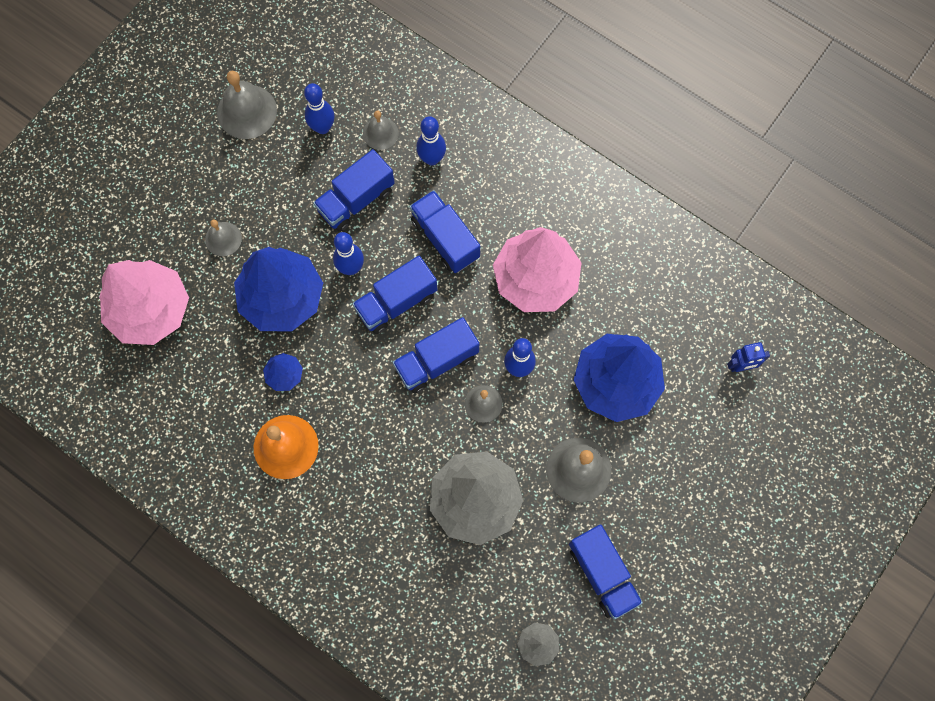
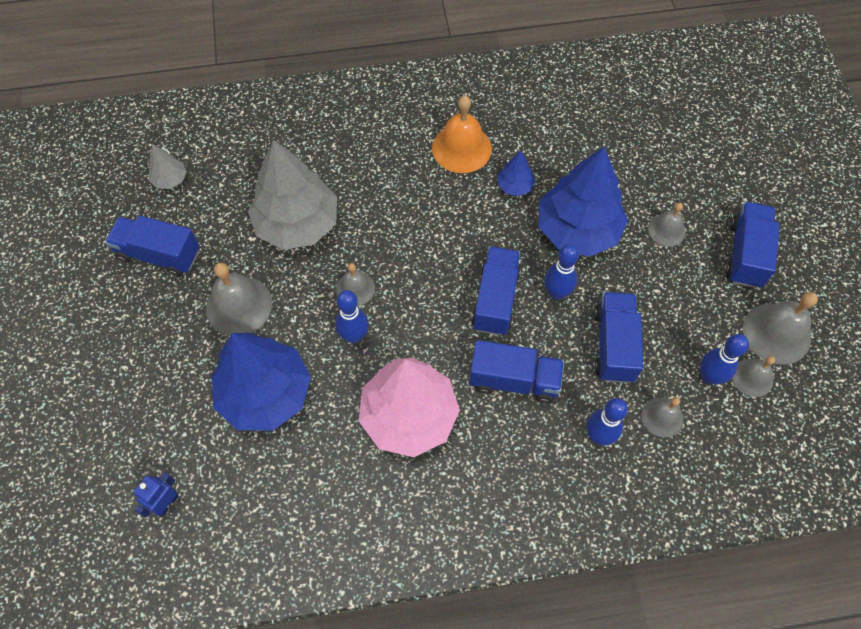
camera: 135 degrees right, 10 degrees down
(150, 310) = (649, 146): pink tree -> none
(297, 103) = (752, 377): none -> grey bell
(436, 361) = (420, 286): blue truck -> blue truck (745, 254)

